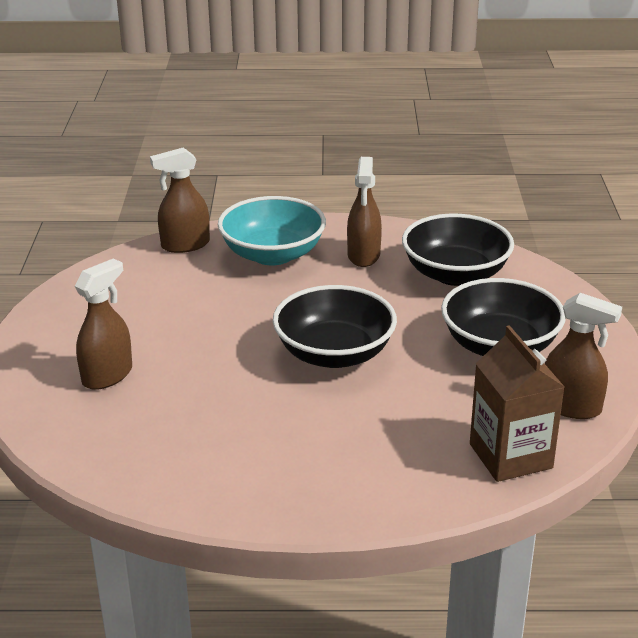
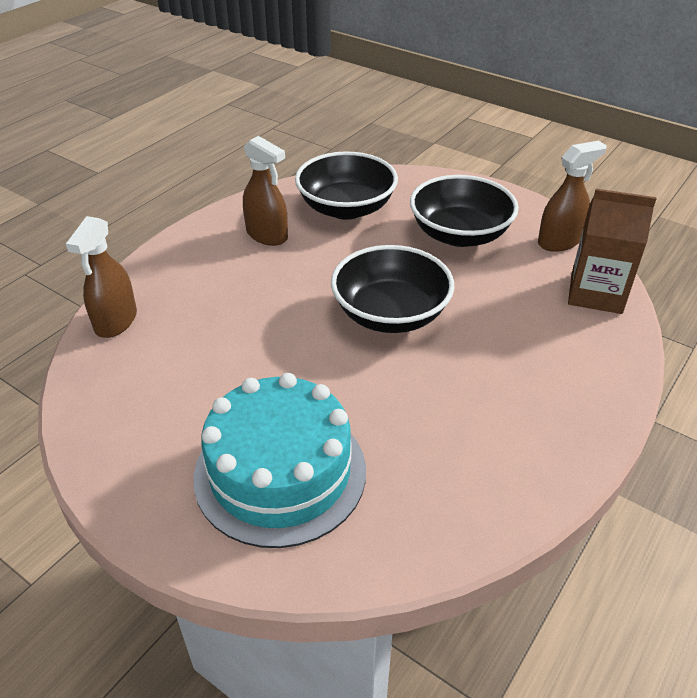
camera: 55 degrees left, 10 degrees up
(107, 375) = (280, 472): brown spray bottle -> turquoise cake
(273, 254) = (202, 279): turquoise bowl -> none

